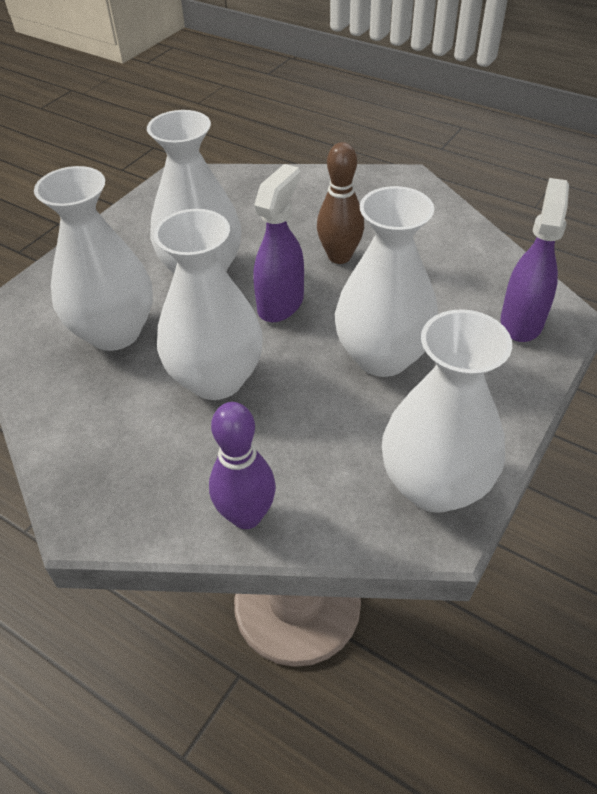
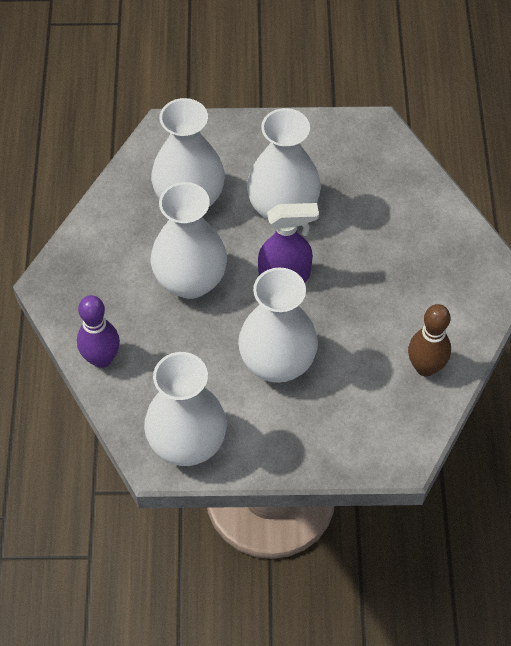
camera: 55 degrees right, 10 degrees up
(339, 256) = (363, 284): brown bowling pin -> brown bowling pin (425, 367)
(521, 321) = (376, 433): purple spray bottle -> none

